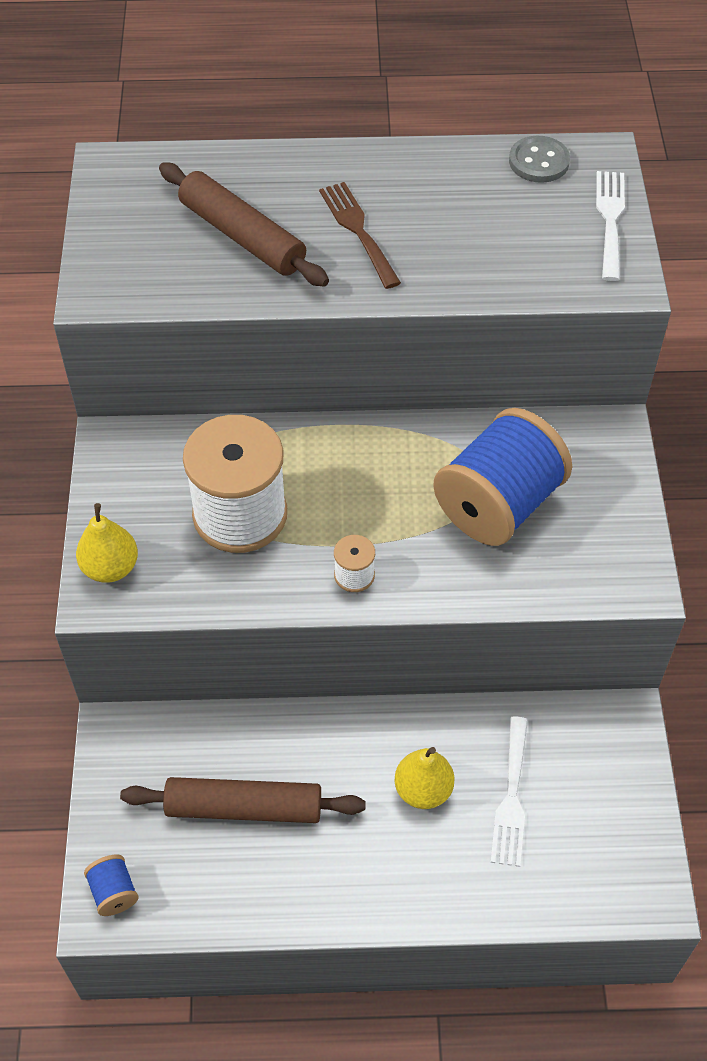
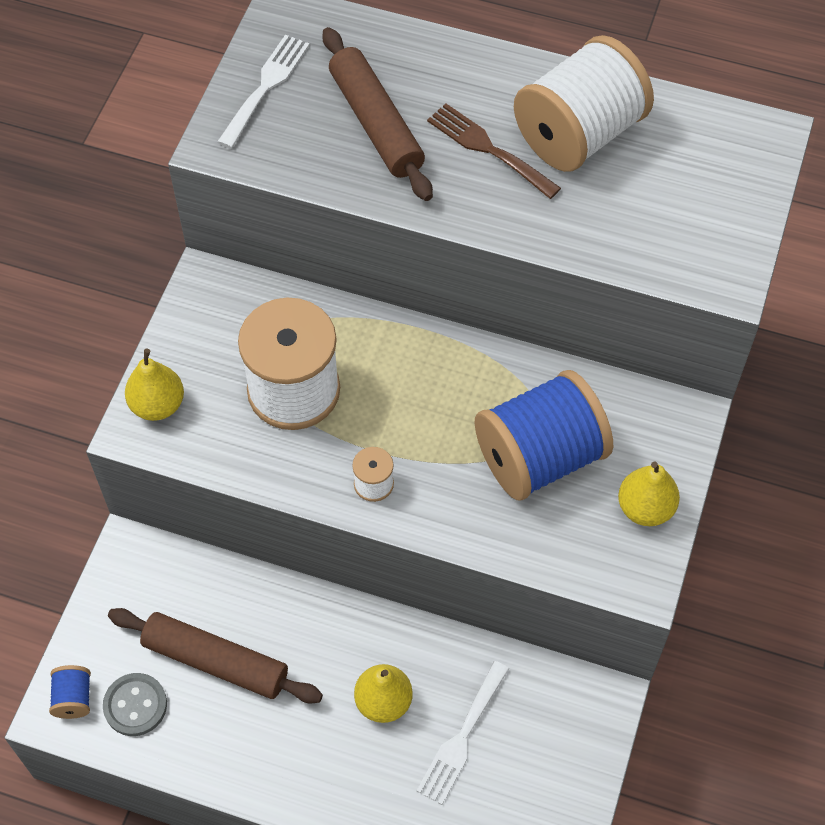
camera: 20 degrees right, 5 degrees up
(358, 230) = (488, 149): brown fork -> brown fork turned 45 degrees counterclockwise
(434, 197) = (579, 134): none -> white spool
(539, 161) = (700, 124): grey button -> grey button (135, 705)
(610, 220) = (743, 209): white fork -> white fork (265, 87)
(614, 519) = (645, 508): none -> yellow pear

